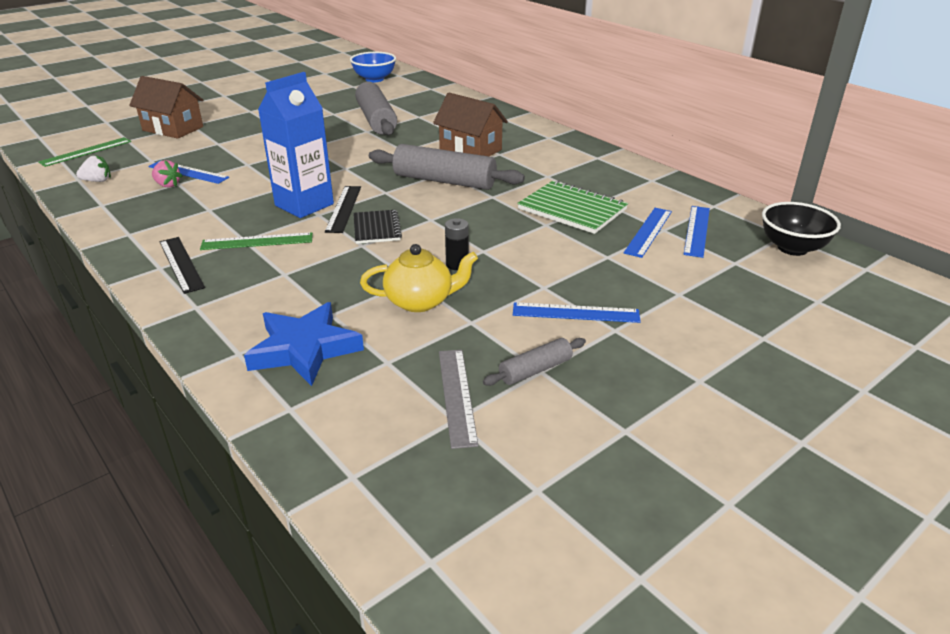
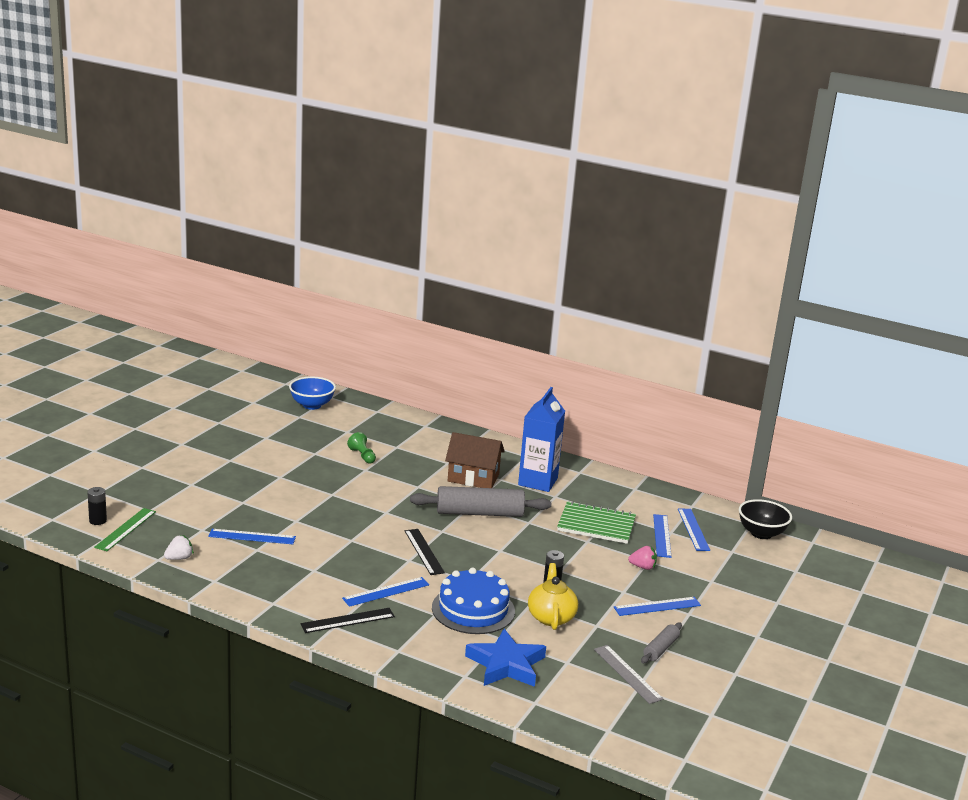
camera: 25 degrees left, 10 degrees down
(73, 142) = (98, 521): none -> black battery
(167, 185) = (249, 552): pink strawberry -> pink strawberry (642, 567)
(173, 129) = (179, 491): brown house -> none
(181, 264) = (348, 620): black ruler -> black ruler turned 60 degrees counterclockwise
(257, 241) = (386, 591): green ruler -> blue ruler
(304, 205) = (388, 553): blue carton -> blue carton (538, 481)
(334, 276) = (473, 609): none -> blue cake
(376, 120) = (362, 456): grey rolling pin -> green pawn
(377, 228) = (467, 565): black notebook -> none
(420, 301) = (551, 617): yellow teapot -> yellow teapot turned 60 degrees counterclockwise

